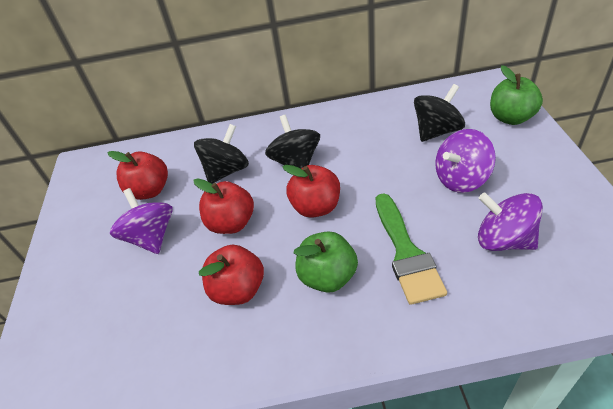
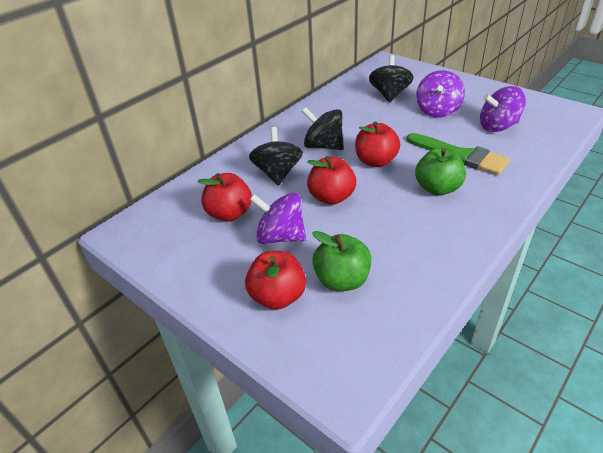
camera: 45 degrees left, 5 degrees down
(238, 289) = (394, 225): red apple -> red apple (278, 296)
(511, 118) = (420, 73): green apple -> green apple (342, 280)

